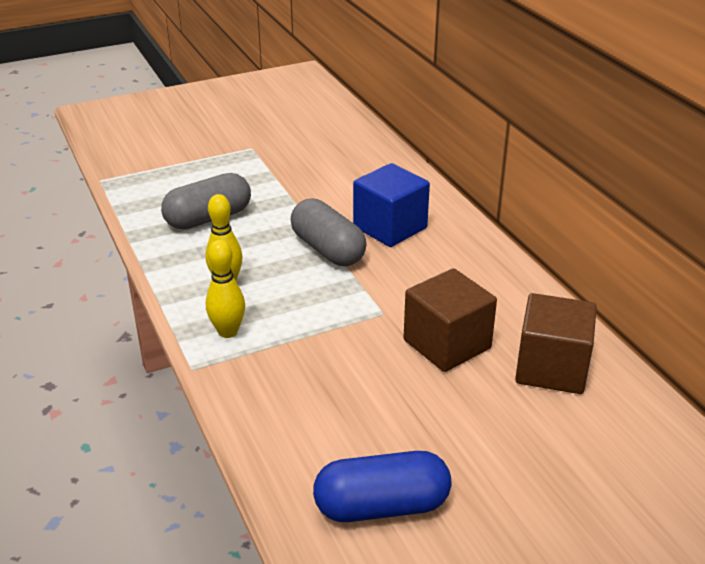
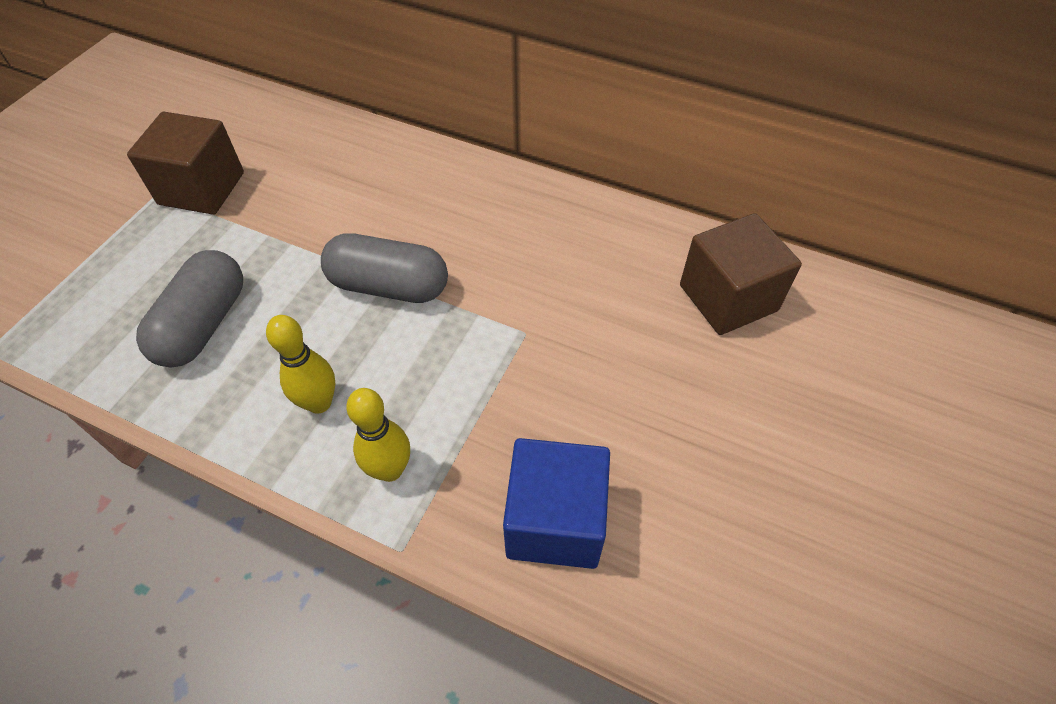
camera: 40 degrees left, 20 degrees up
(381, 506) = (756, 570): blue capsule -> none
(390, 227) = (425, 219): blue cube -> blue cube (555, 521)
(447, 344) = (619, 331): brown cube -> brown cube (201, 188)

